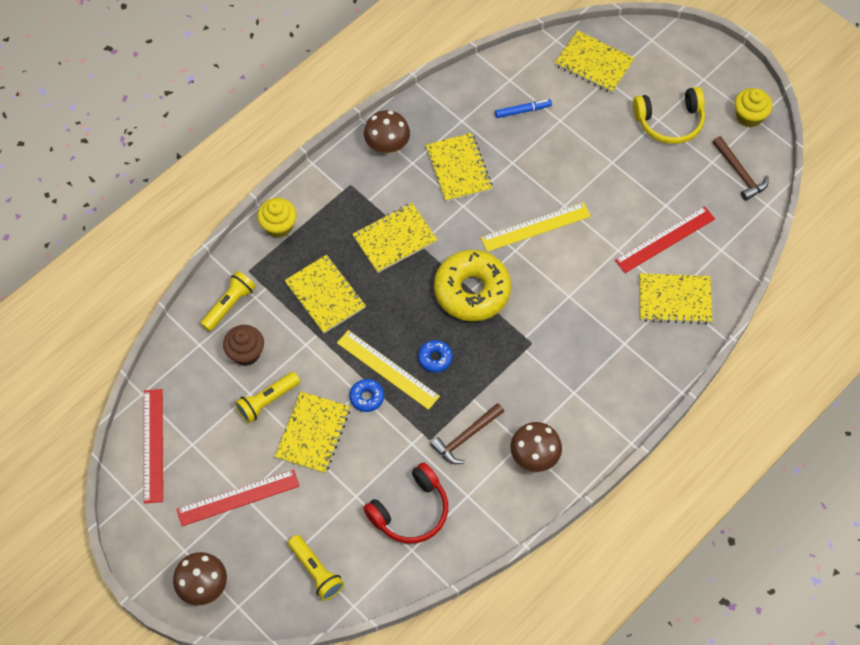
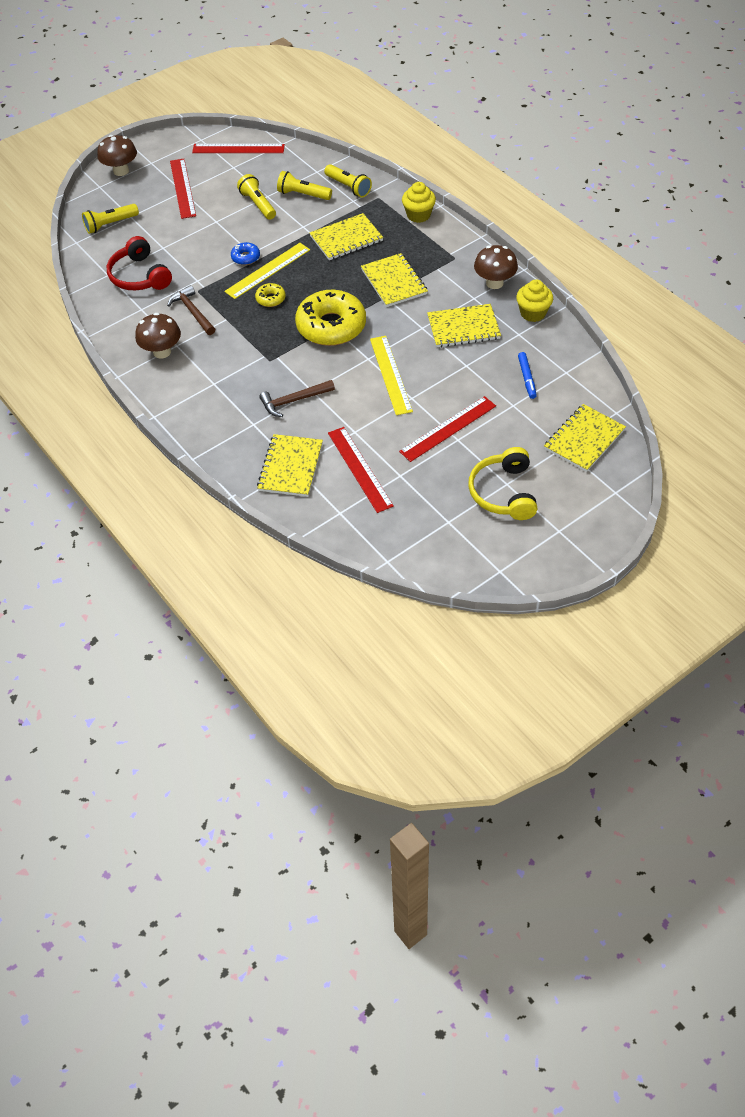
camera: 100 degrees right, 10 degrees down
(246, 353) = (303, 195): brown cupcake -> yellow flashlight
(313, 433) = (223, 227): yellow notebook -> none
(435, 358) = (270, 299): blue donut -> yellow donut
(600, 171) = (448, 428): none -> red ruler
(739, 173) = (431, 543): brown hammer -> brown hammer (293, 401)
(749, 116) = (504, 564): yellow cupcake -> yellow cupcake (533, 313)

